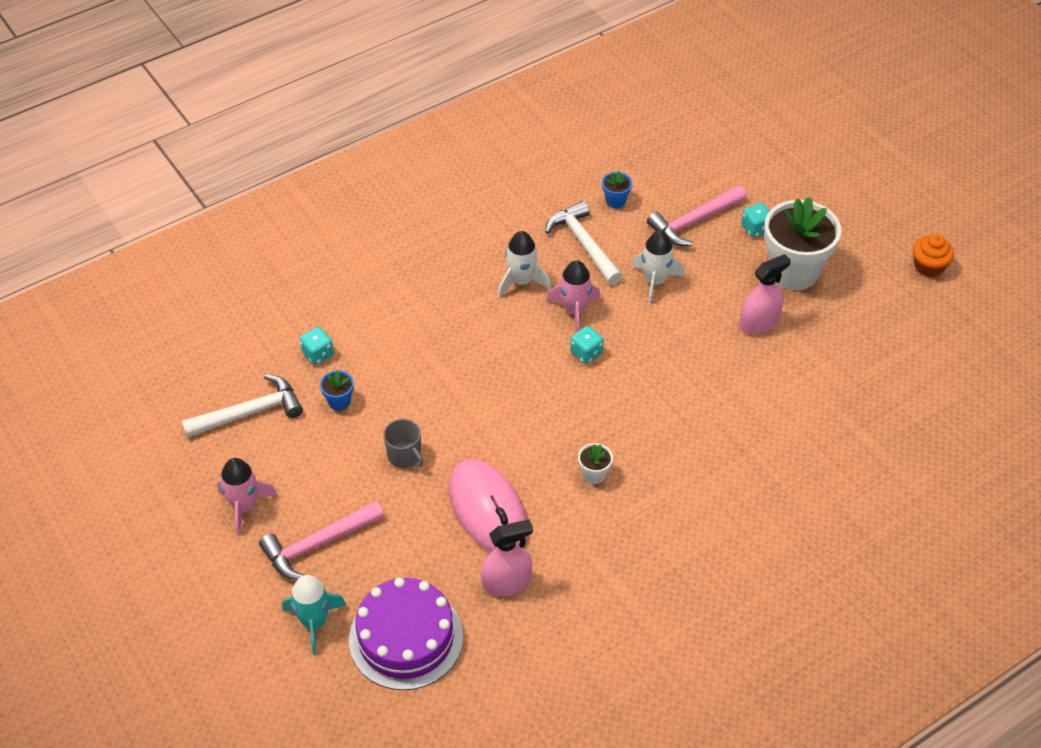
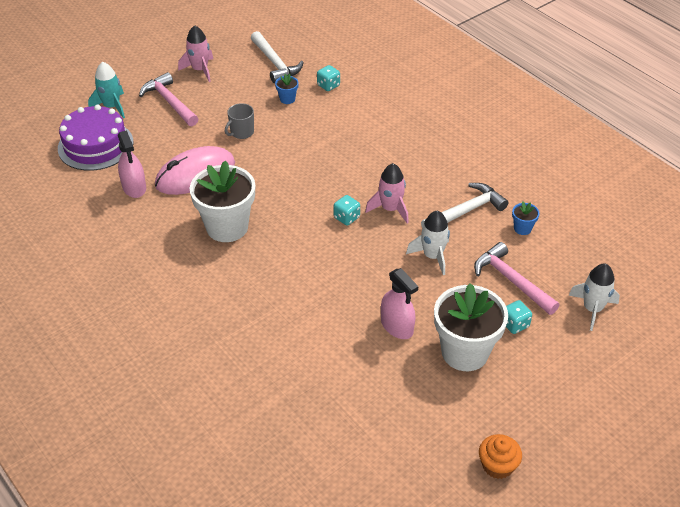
camera: 85 degrees right, 5 degrees down
(521, 282) = (416, 178): white rocket -> white rocket (592, 309)
(594, 474) = (227, 227): white flower pot -> white flower pot, size x2.38

